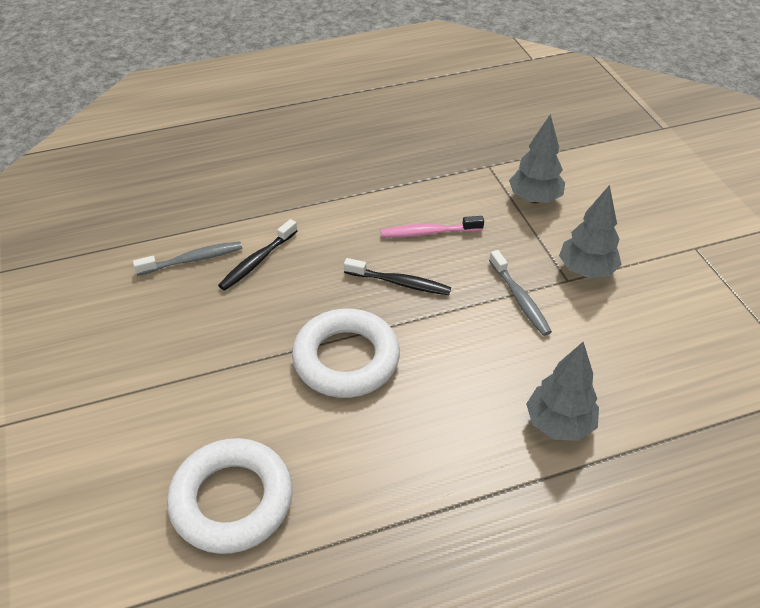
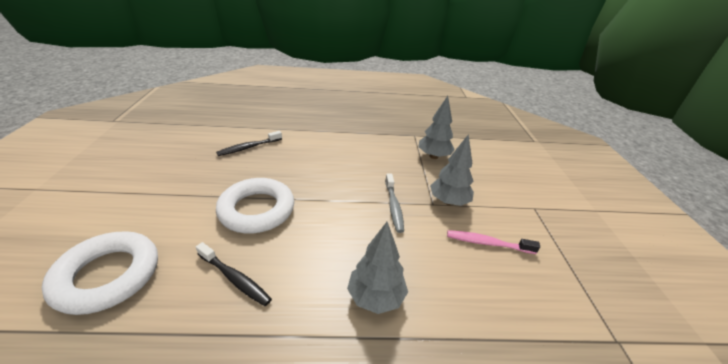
camera: 15 degrees right, 10 degrees down
(193, 259) = (215, 138): grey toothbrush -> none
(400, 283) = (322, 178): black toothbrush -> black toothbrush (235, 279)
(428, 232) = (357, 157): pink toothbrush -> pink toothbrush (487, 243)

